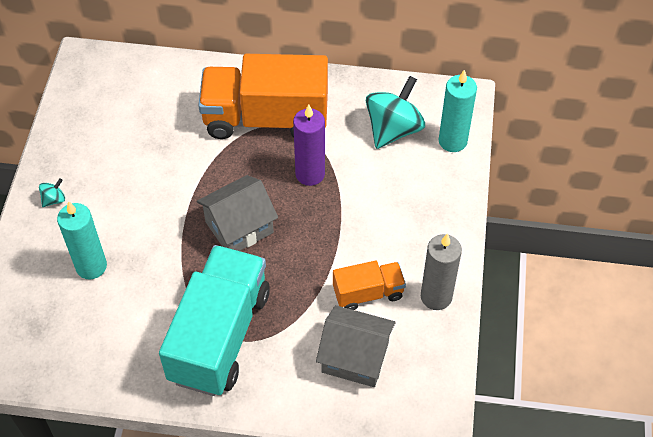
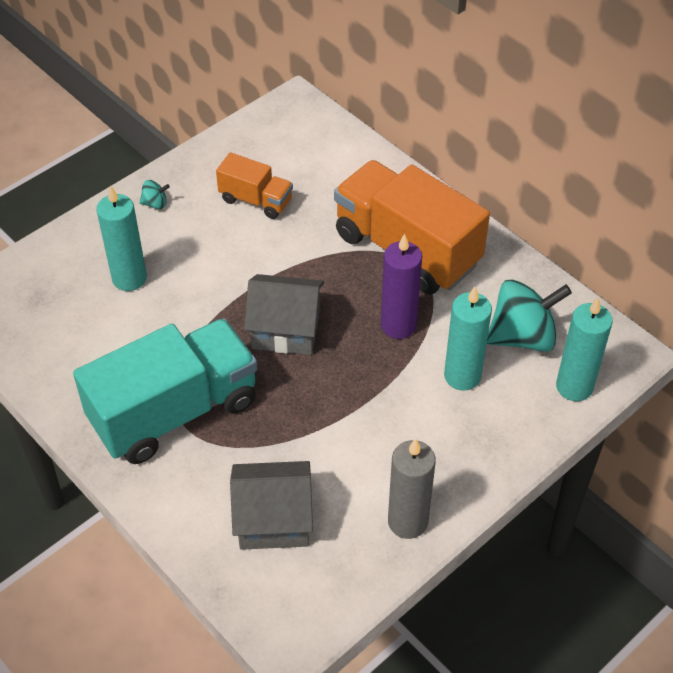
camera: 40 degrees right, 5 degrees down
(355, 357) = (273, 519): grey house -> grey house turned 60 degrees counterclockwise
(368, 293) = (345, 470): orange truck -> orange truck (256, 200)
(381, 180) = (462, 376): none -> turquoise candle

